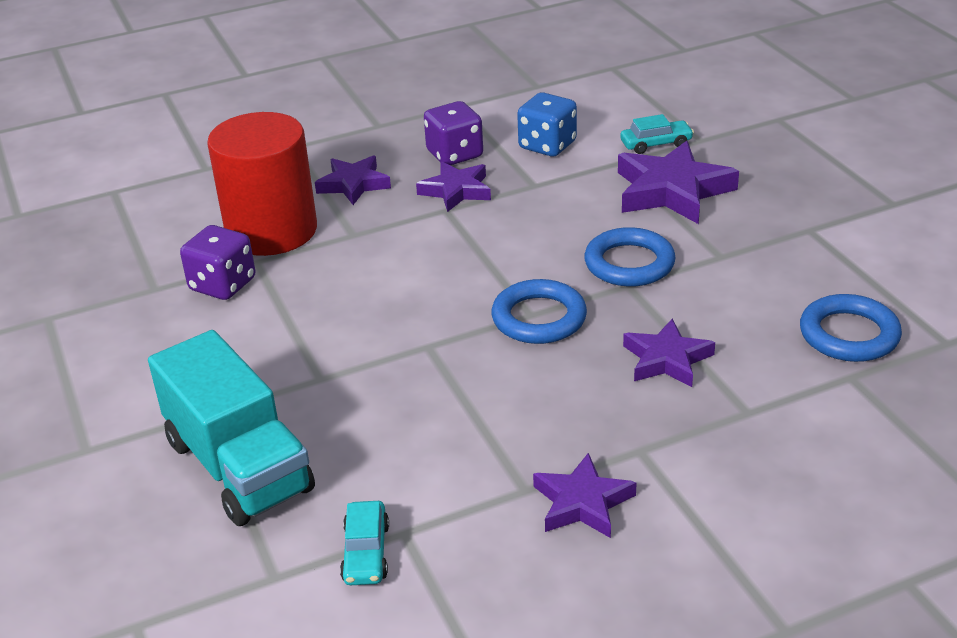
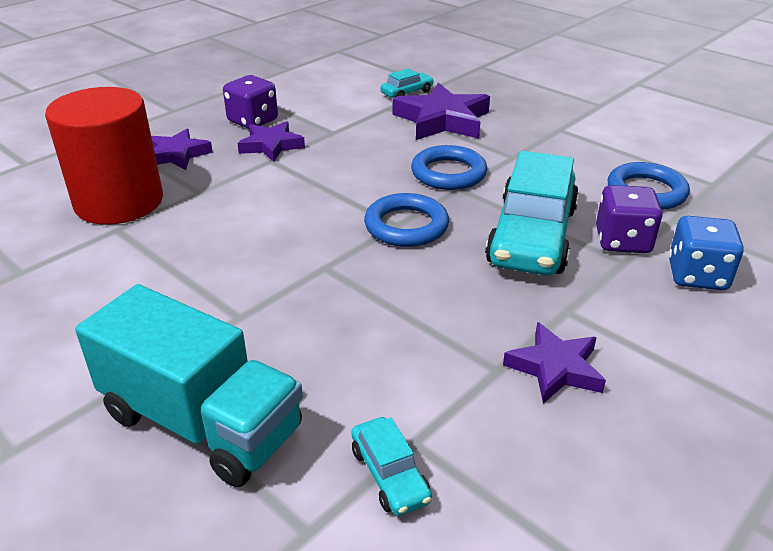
camera: 25 degrees left, 0 degrees up
(222, 285) = (93, 255): purple dice -> purple dice (622, 241)
(547, 145) = (324, 104): blue dice -> blue dice (697, 276)
(667, 359) = (531, 236): purple star -> turquoise car

